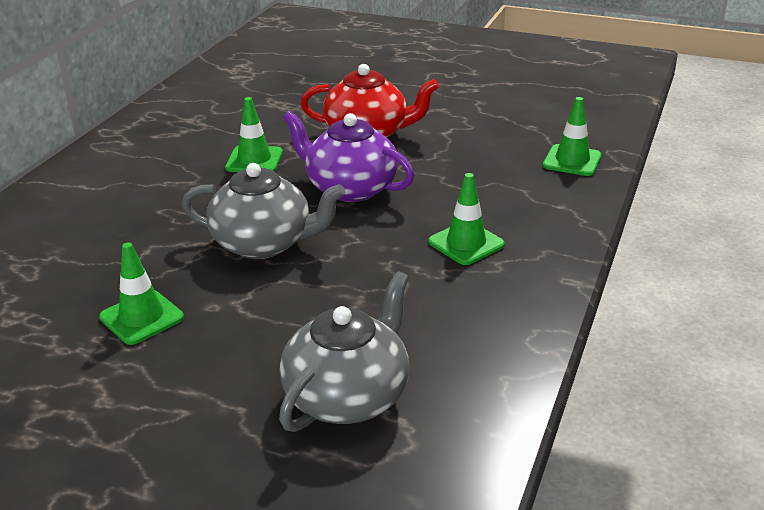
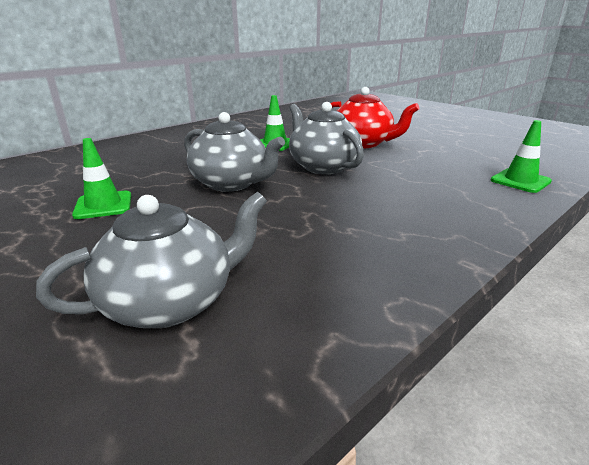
camera: 25 degrees right, 5 degrees down
(350, 188) = (323, 166): purple teapot -> grey teapot
(466, 243) = (385, 214): green traffic cone -> none

